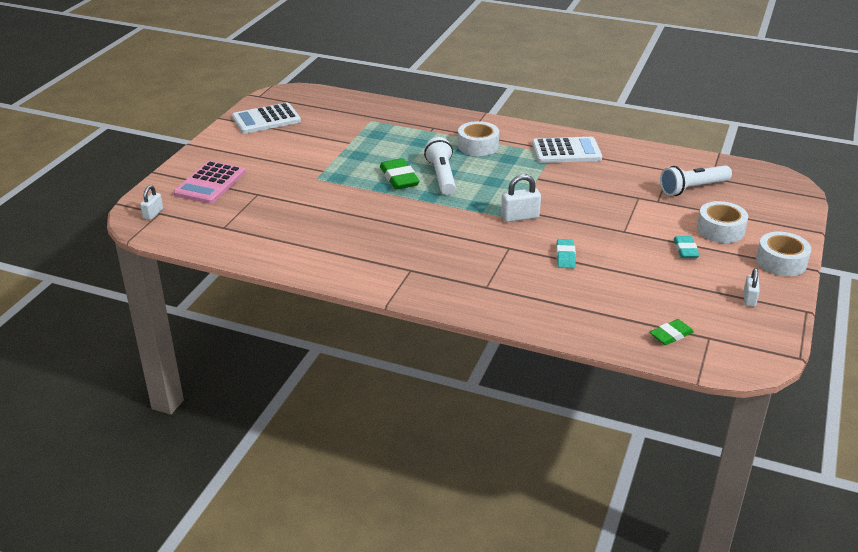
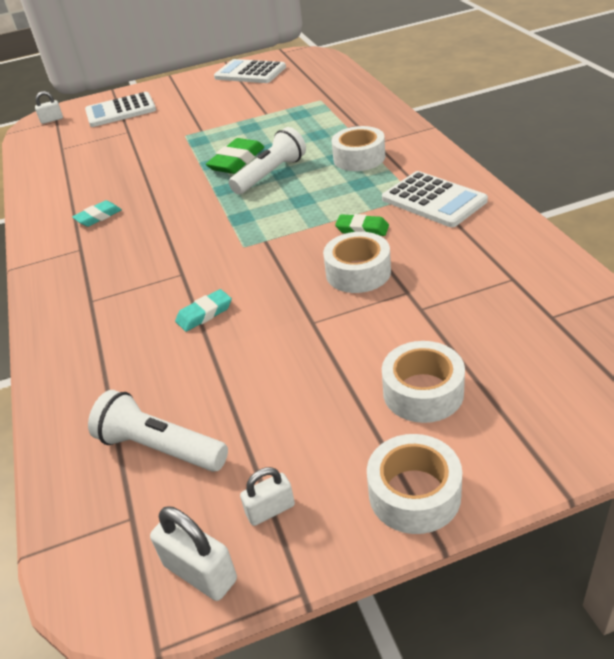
camera: 55 degrees right, 5 degrees up
(210, 183) = (120, 111): pink calculator -> white calculator
(520, 217) = (251, 248): white padlock -> white padlock (200, 572)
(599, 200) = (358, 272): none -> white tape
(671, 335) = (107, 479): green eraser -> green eraser (362, 229)
(685, 250) = (329, 389): turquoise eraser -> turquoise eraser (98, 217)
(692, 188) = (496, 317): white flashlight -> white flashlight (160, 448)

